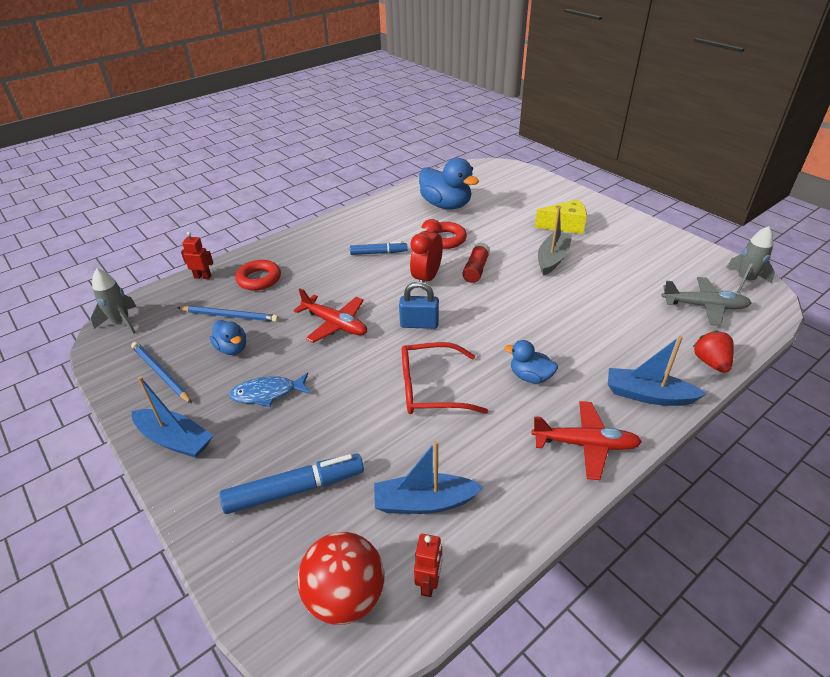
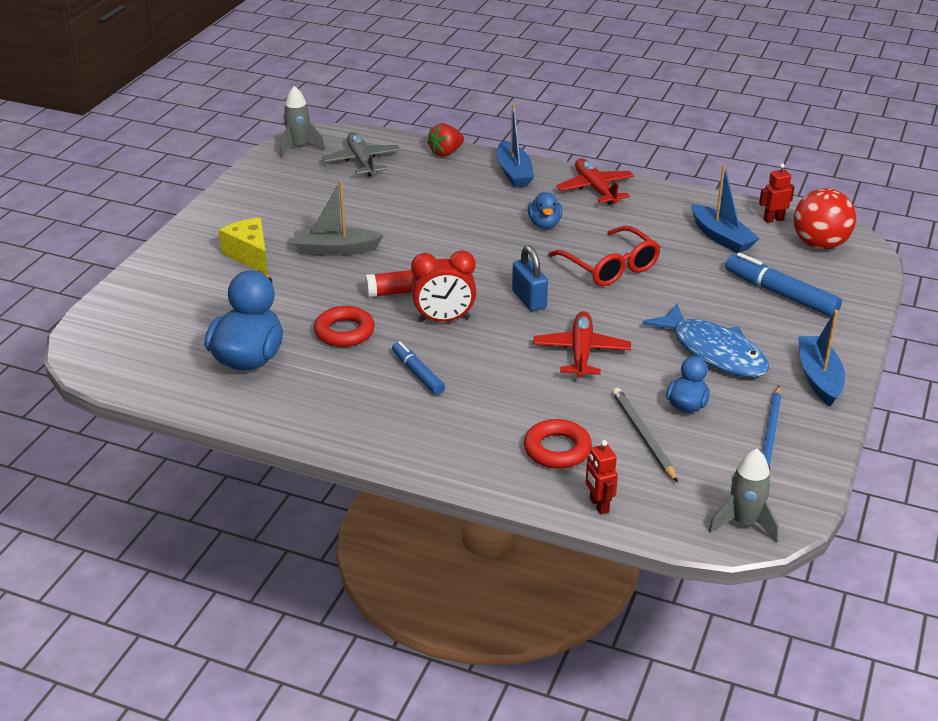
camera: 120 degrees left, 5 degrees down
(230, 316) = (643, 436): blue pencil -> grey pencil
(267, 393) = (714, 352): blue fish -> blue fish, size x1.59

